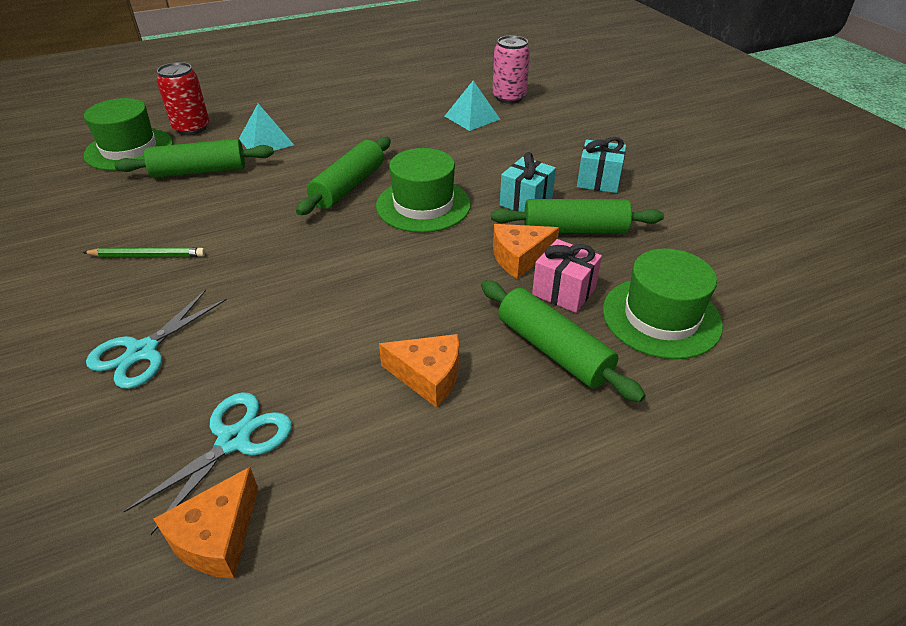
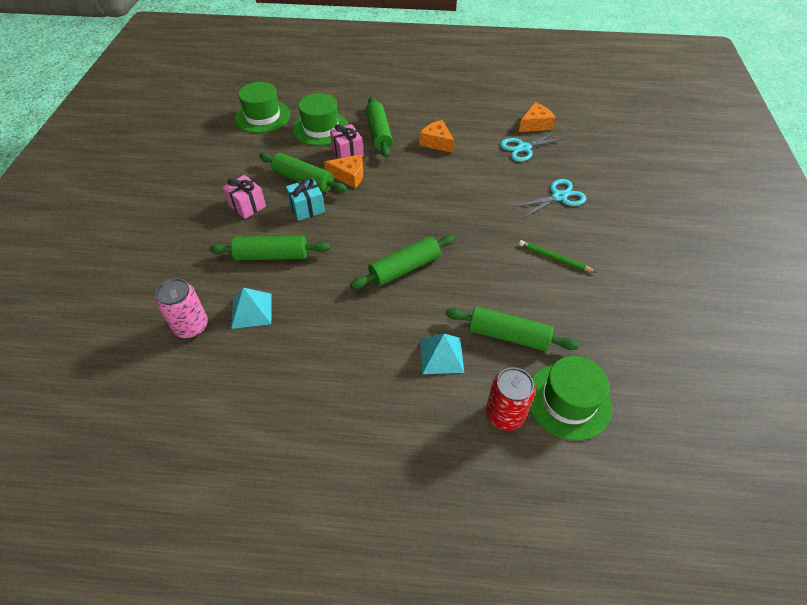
camera: 150 degrees left, 10 degrees up
(423, 205) = (368, 231): green hat -> green hat (262, 116)
(506, 152) = (271, 255): none -> green rolling pin
(598, 181) = (247, 206): turquoise gift -> pink gift

